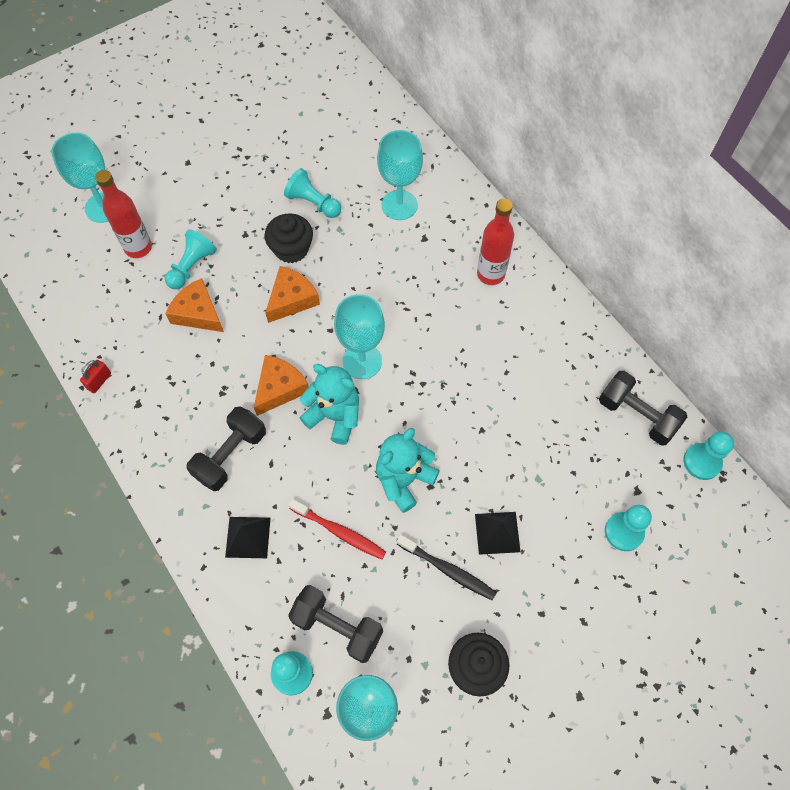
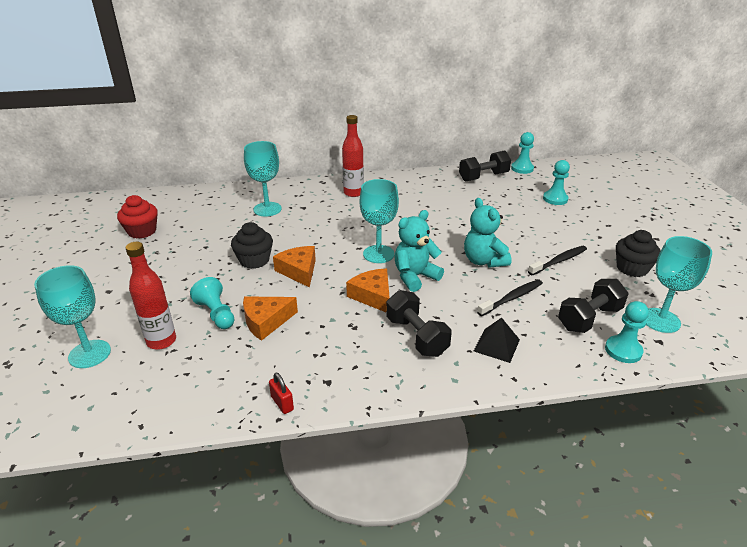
camera: 65 degrees left, 30 degrees down
(294, 121) = (142, 231): none -> red cupcake
(313, 203) = (225, 241): turquoise pawn -> none
(339, 532) = (511, 298): red toothbrush -> black toothbrush
(497, 533) = (539, 237): black pyramid -> none

